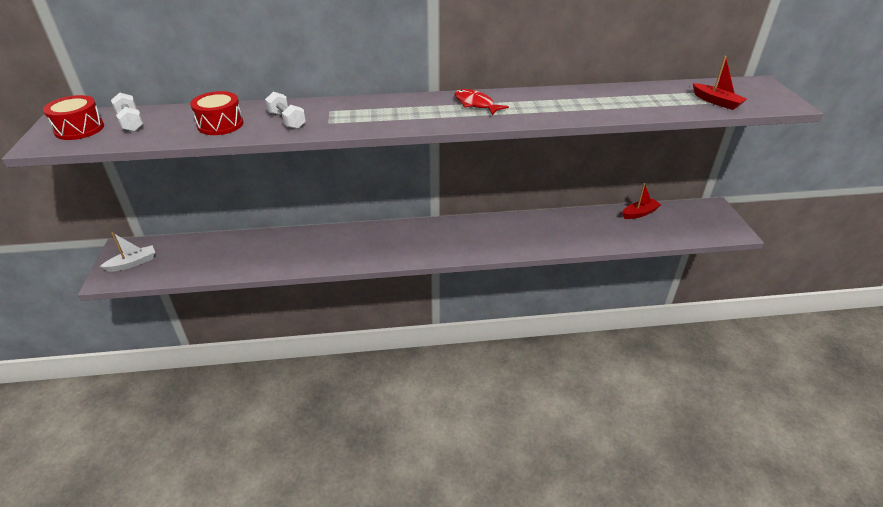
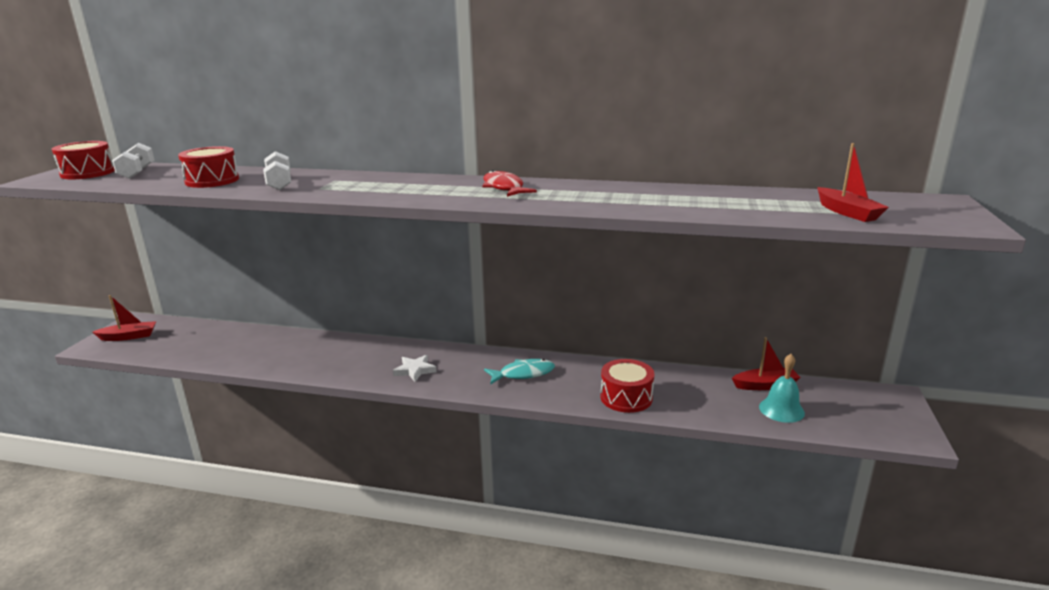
camera: 20 degrees right, 15 degrees down
(132, 263) = (129, 336): white boat -> red boat
(403, 247) = (415, 370): none -> white star
(482, 235) = (523, 374): none -> turquoise fish
(561, 240) = (626, 397): none -> red drum
(658, 229) = (781, 409): none -> turquoise bell

